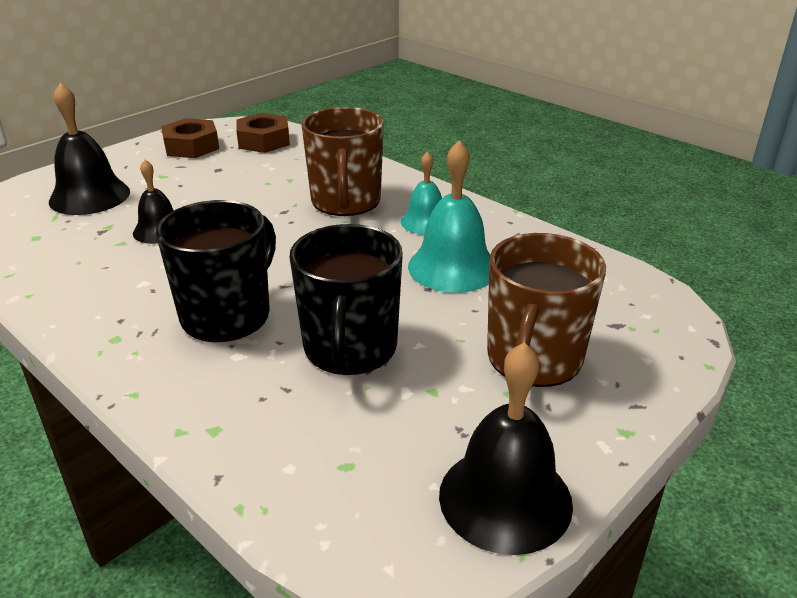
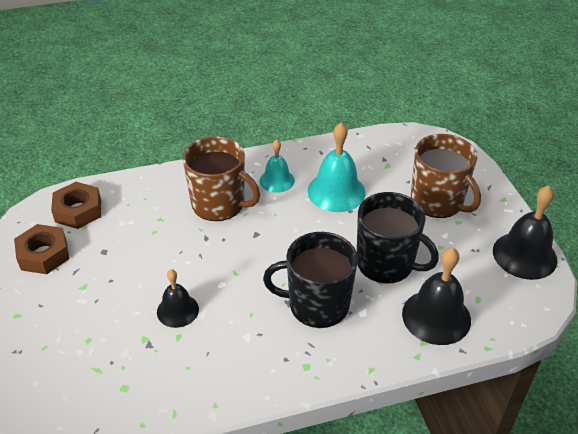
camera: 60 degrees left, 10 degrees up
(89, 196) = (79, 340): black bell -> black bell (436, 316)
(227, 314) = (317, 304): black mug -> black mug turned 60 degrees counterclockwise

